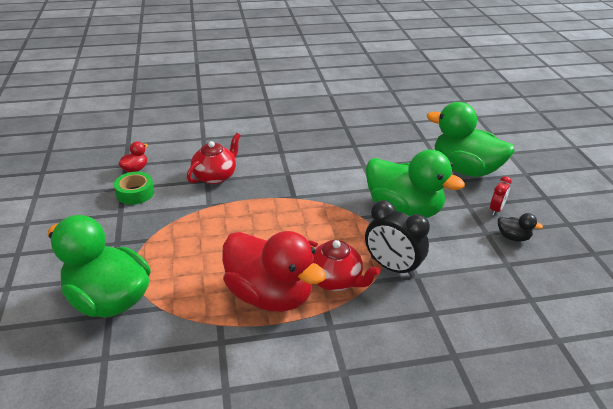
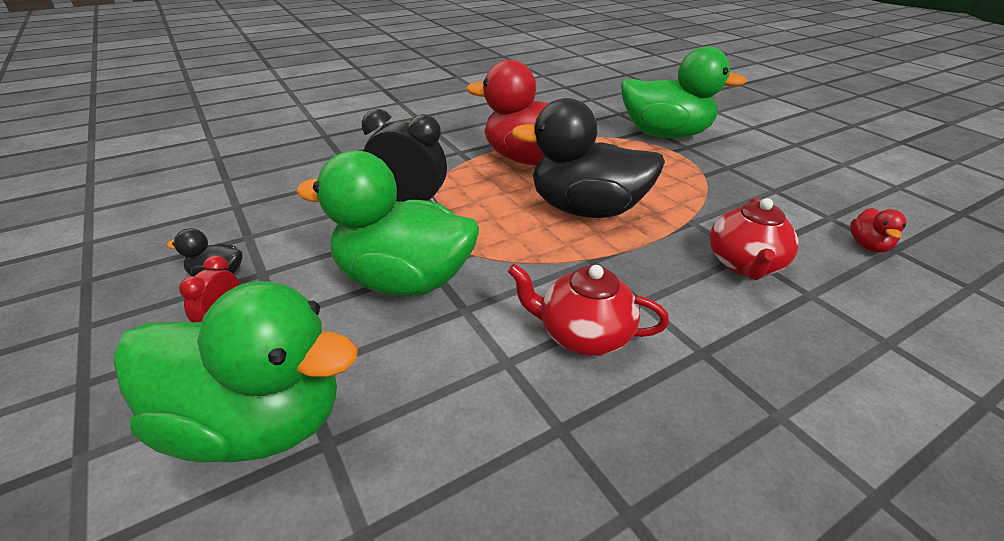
camera: 160 degrees right, 0 degrees up
(135, 193) = (803, 215): green tape -> none
(267, 230) = (586, 209): none -> black duck
(335, 280) = (472, 181): red teapot -> red teapot (582, 335)

